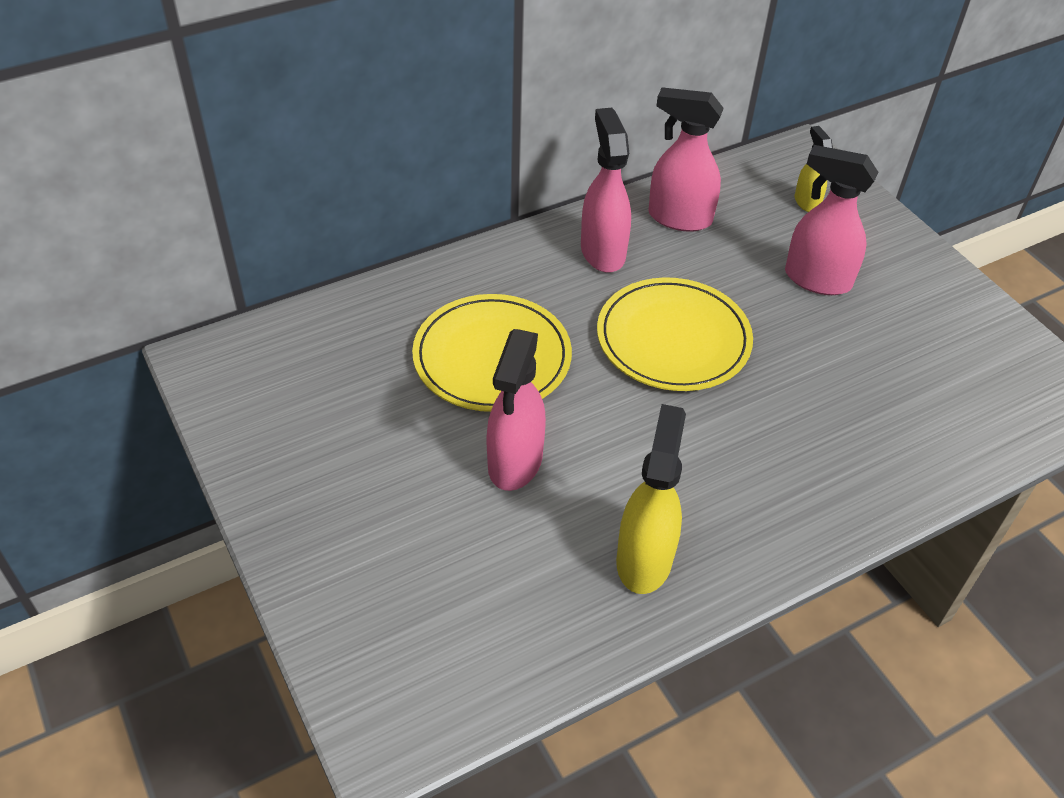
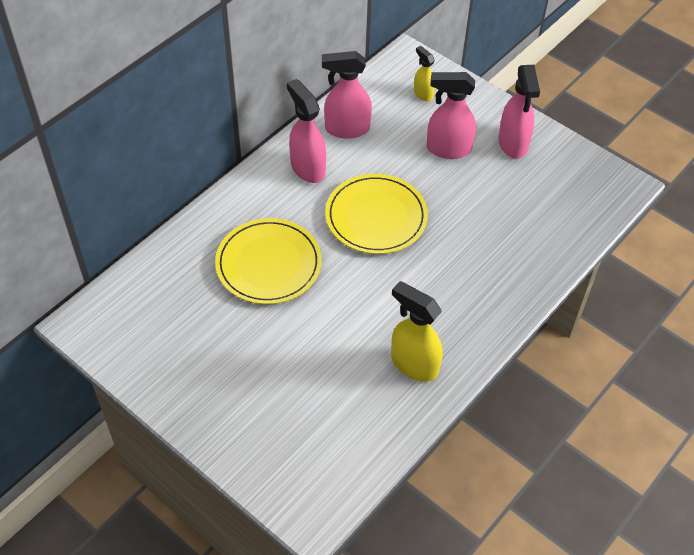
camera: 20 degrees left, 5 degrees up
(515, 463) = (313, 329): pink spray bottle -> pink spray bottle (513, 144)
(644, 559) = (413, 364): yellow spray bottle -> yellow spray bottle turned 45 degrees counterclockwise

